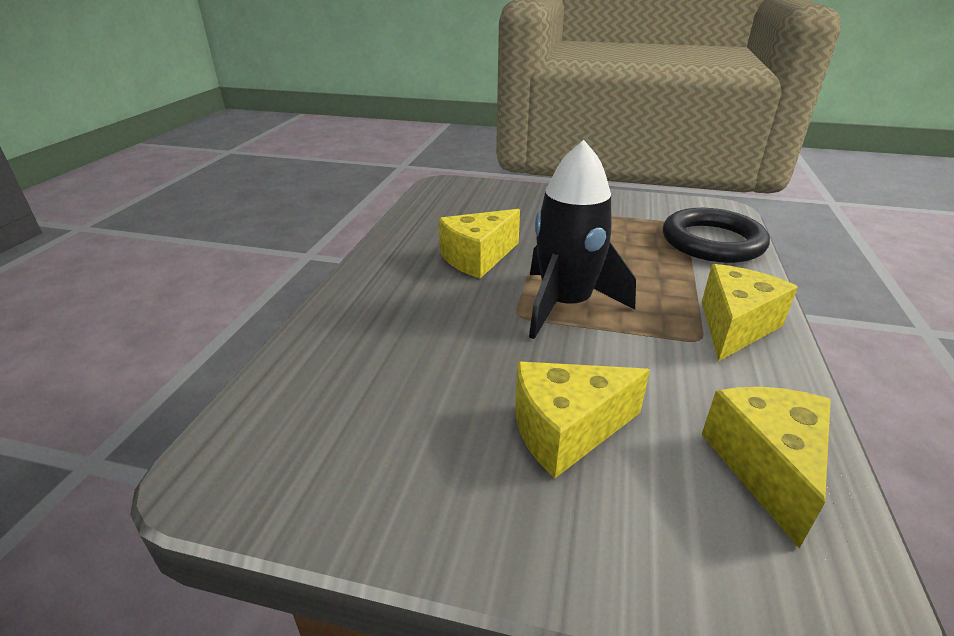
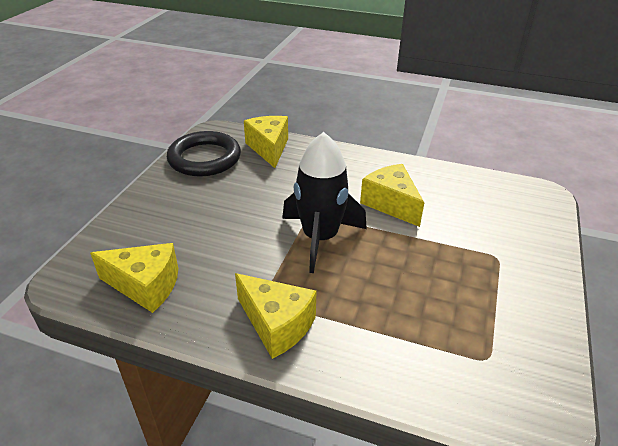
camera: 95 degrees right, 5 degrees up
(566, 430) = (201, 219): yellow cheese -> yellow cheese (269, 148)
(712, 242) = (437, 369): black ring -> black ring (204, 158)

